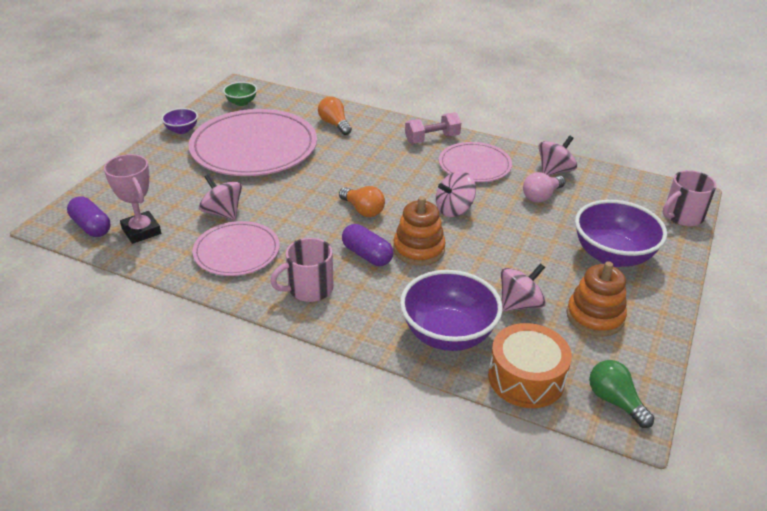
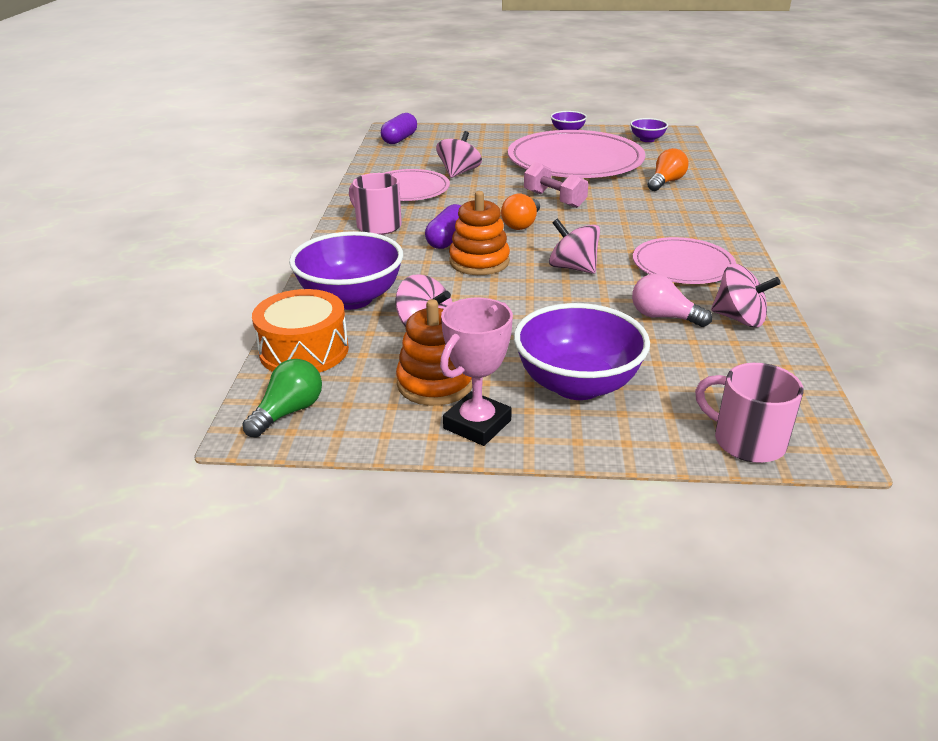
camera: 70 degrees right, 5 degrees down
(141, 231) = (408, 154): pink trophy -> pink trophy (477, 424)
(241, 102) = (647, 139): green bowl -> purple bowl
(432, 139) = (707, 232): pink dumbbell -> pink dumbbell (554, 199)

